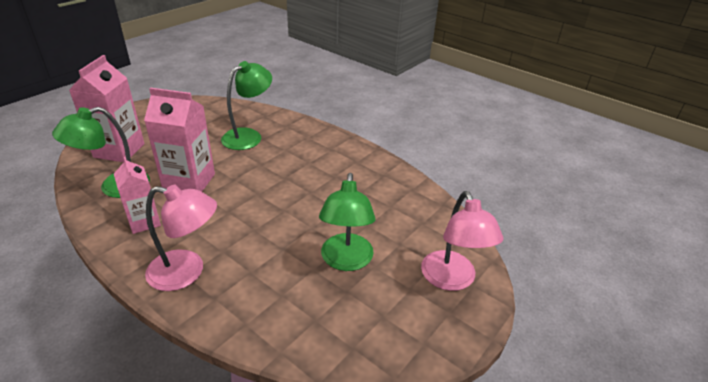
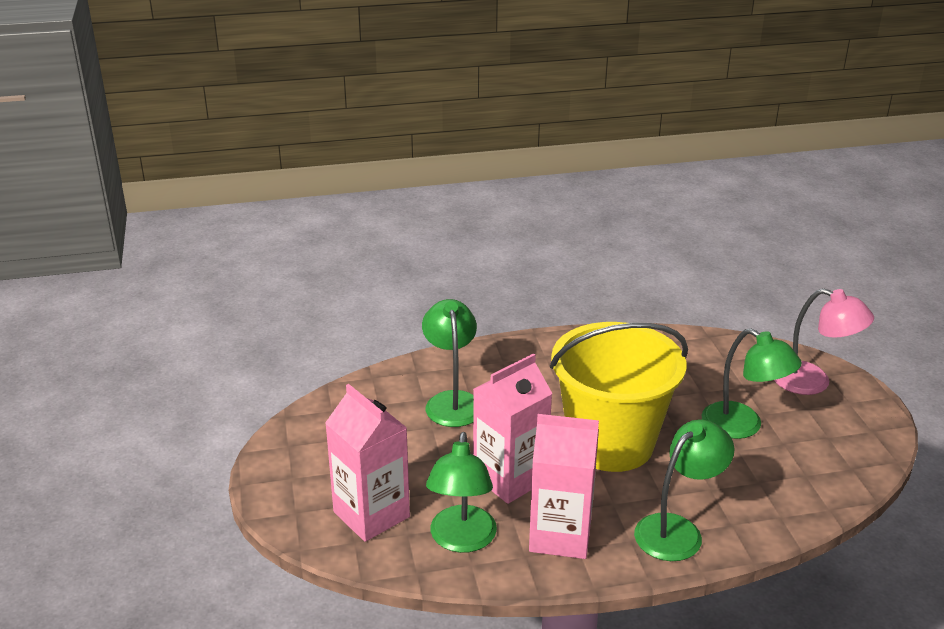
camera: 50 degrees left, 5 degrees down
(144, 222) = (560, 535): pink carton -> pink carton, size x1.58
(187, 272) = (677, 530): pink lamp -> green lamp
(262, 207) = (610, 443): none -> yellow bucket

